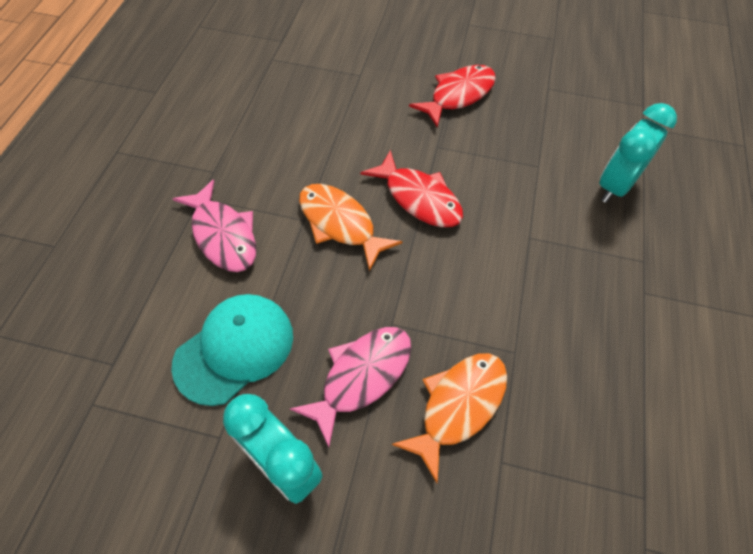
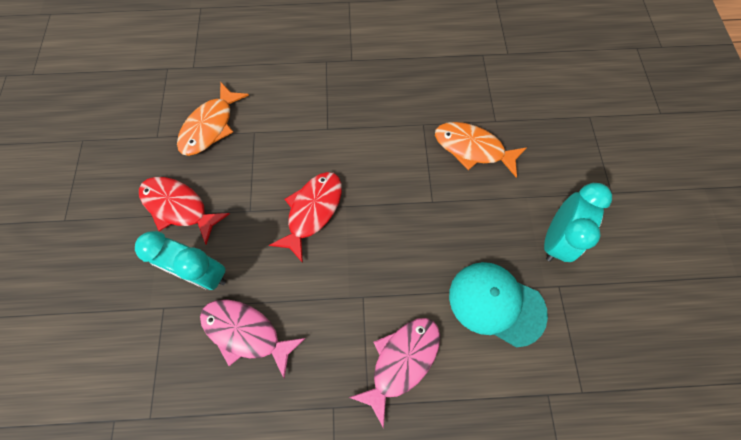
camera: 105 degrees left, 10 degrees up
(340, 224) = (358, 265): orange fish -> orange fish (210, 126)
(361, 377) = (478, 210): pink fish -> pink fish (246, 333)
(615, 186) = (262, 81): turquoise clock -> turquoise clock (203, 273)

